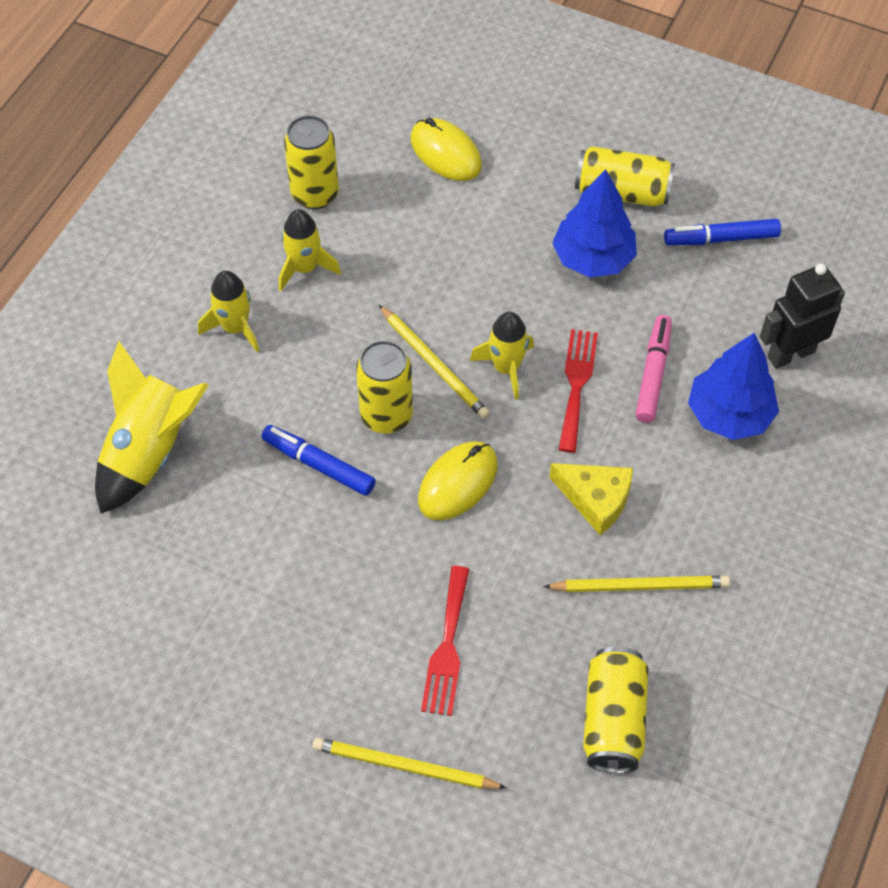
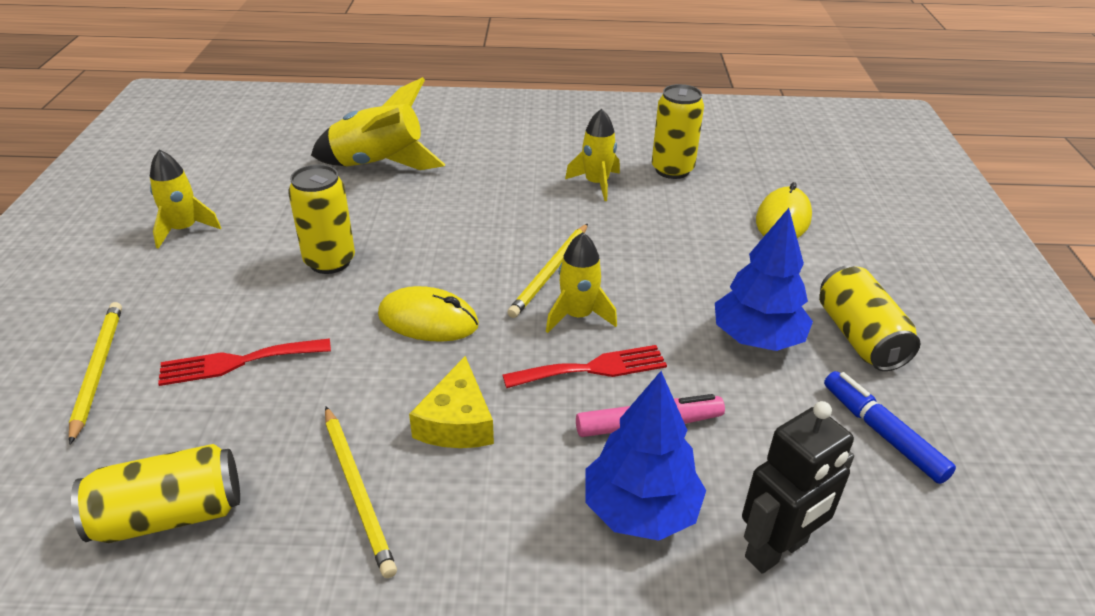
camera: 65 degrees right, 20 degrees down
(235, 328) = (514, 169): yellow rocket -> yellow rocket (184, 229)
(318, 465) = (406, 239): blue marker -> none
(386, 415) = (478, 260): yellow can -> yellow can (330, 261)
(790, 354) = (776, 550): black robot -> black robot turned 105 degrees clockwise

